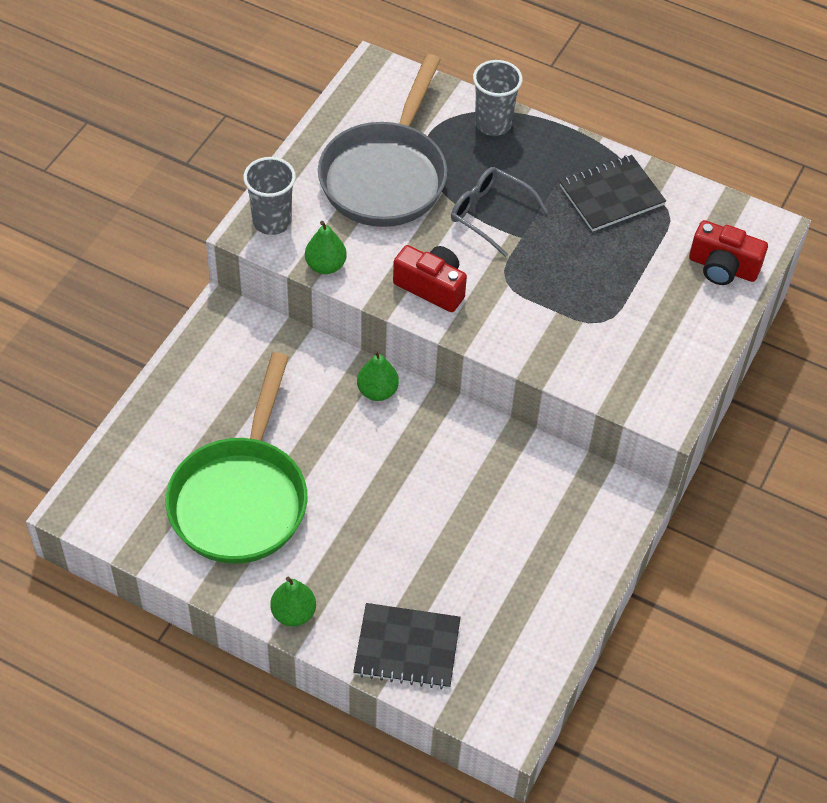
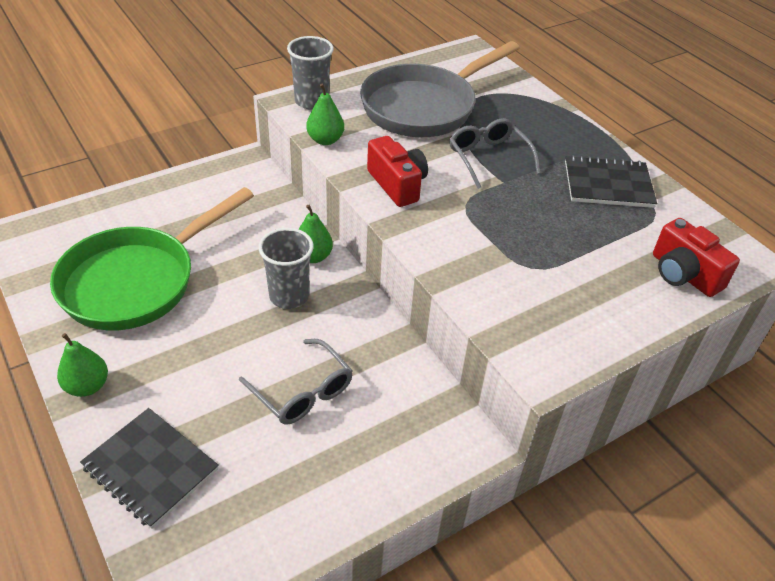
camera: 30 degrees right, 10 degrees down
(471, 524) = (302, 392): none -> grey glasses
(493, 124) = (538, 107): grey cup -> grey cup (289, 296)

